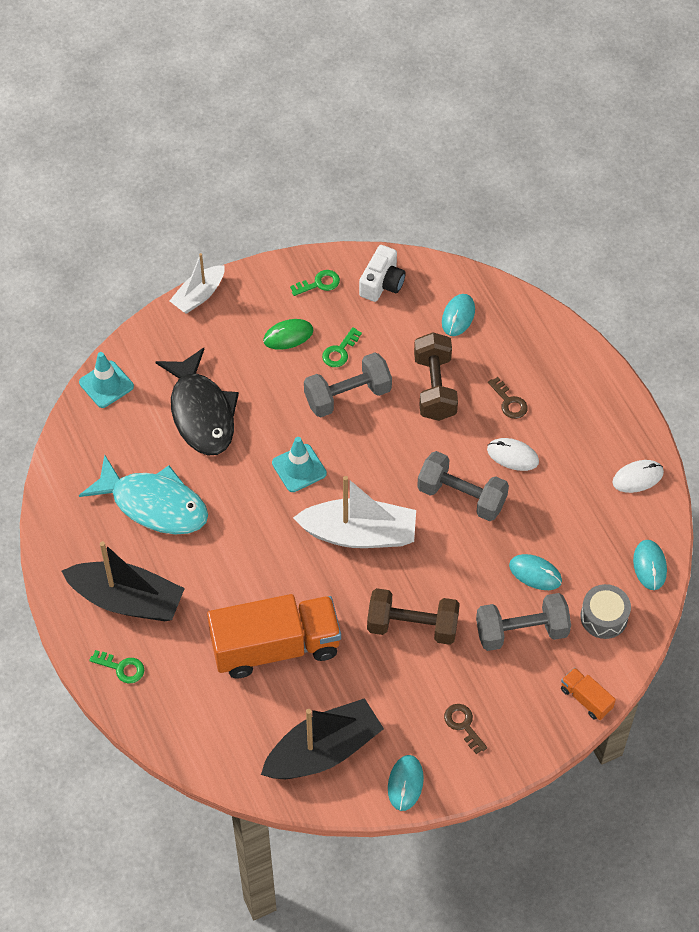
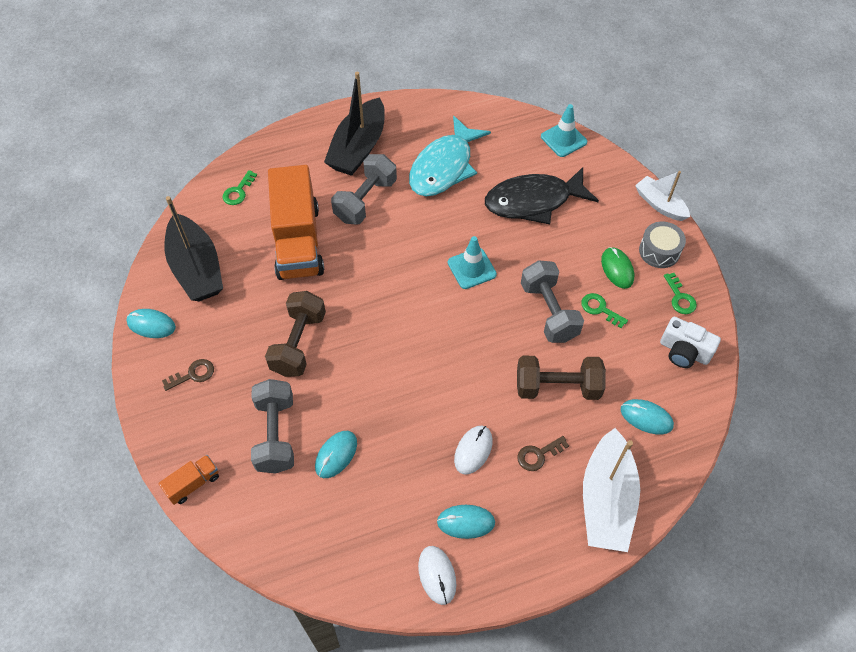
camera: 95 degrees right, 0 degrees up
(122, 668) = (300, 143): green key -> green key (238, 191)
(359, 534) = (399, 309): white boat -> white boat (606, 500)
(461, 496) = (430, 398): grey dumbbell -> grey dumbbell (365, 200)
(604, 617) = (277, 514): grey drum -> grey drum (659, 251)
(649, 566) = (328, 570): turquoise mouse -> turquoise mouse (466, 522)

